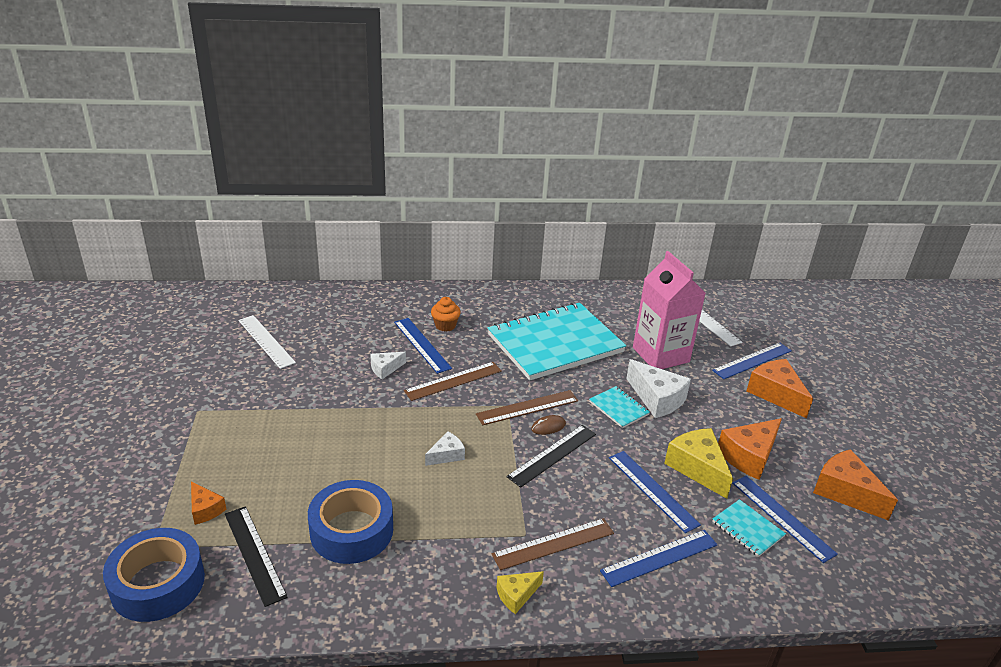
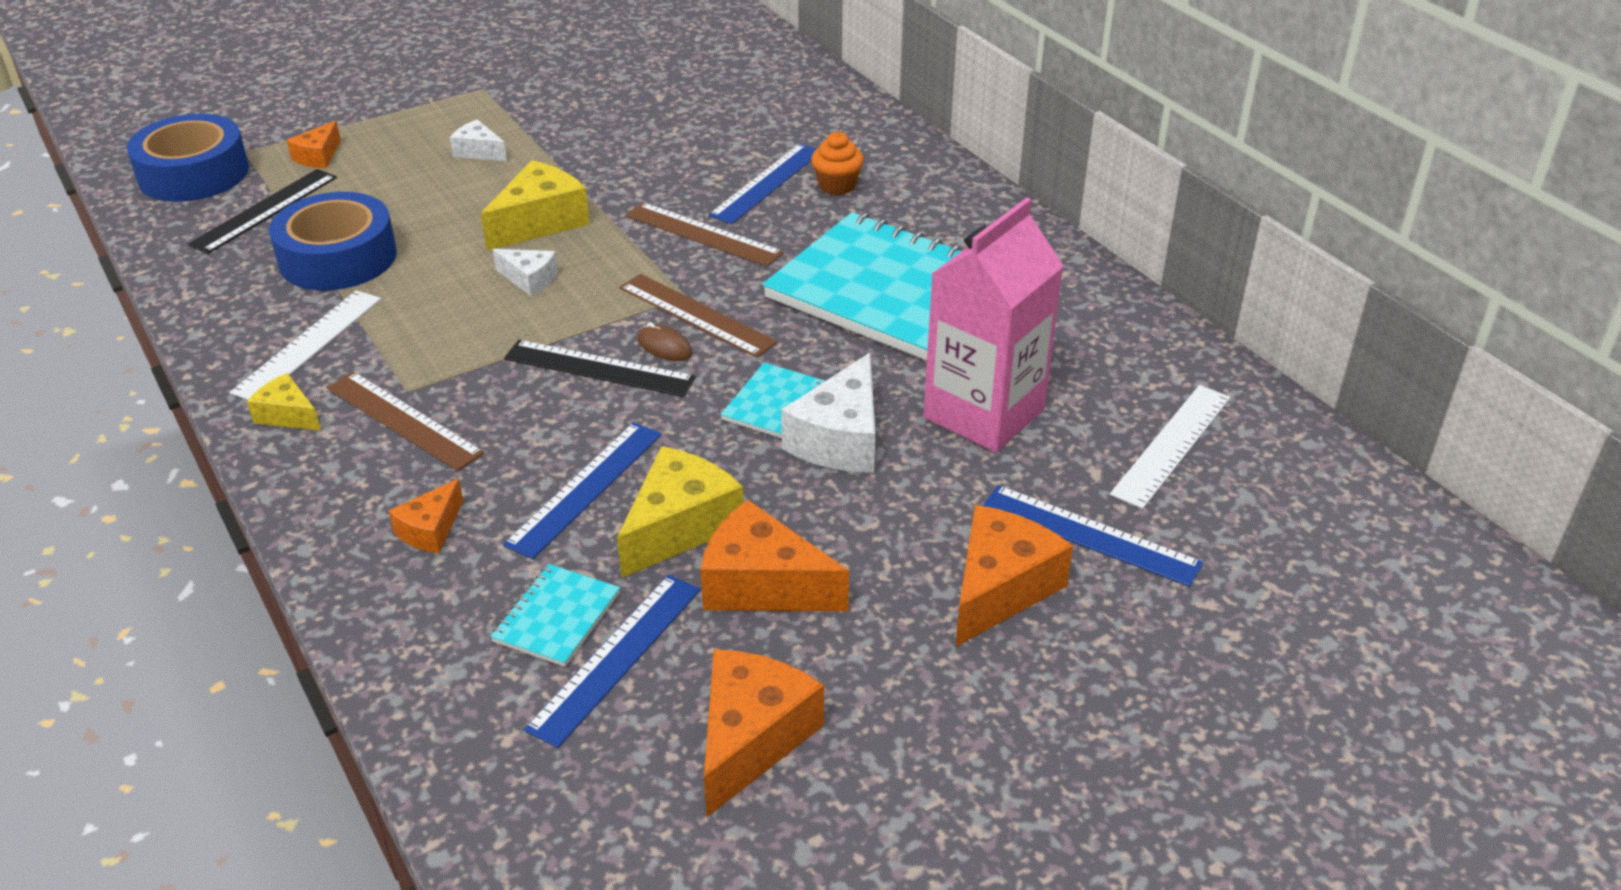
camera: 65 degrees right, 5 degrees up
(266, 341) = (658, 77): white ruler -> white ruler (308, 345)
(385, 369) = (680, 174): white cheese -> white cheese (479, 151)
(388, 433) = (540, 222): none -> yellow cheese
(659, 558) = (430, 530): blue ruler -> orange cheese

